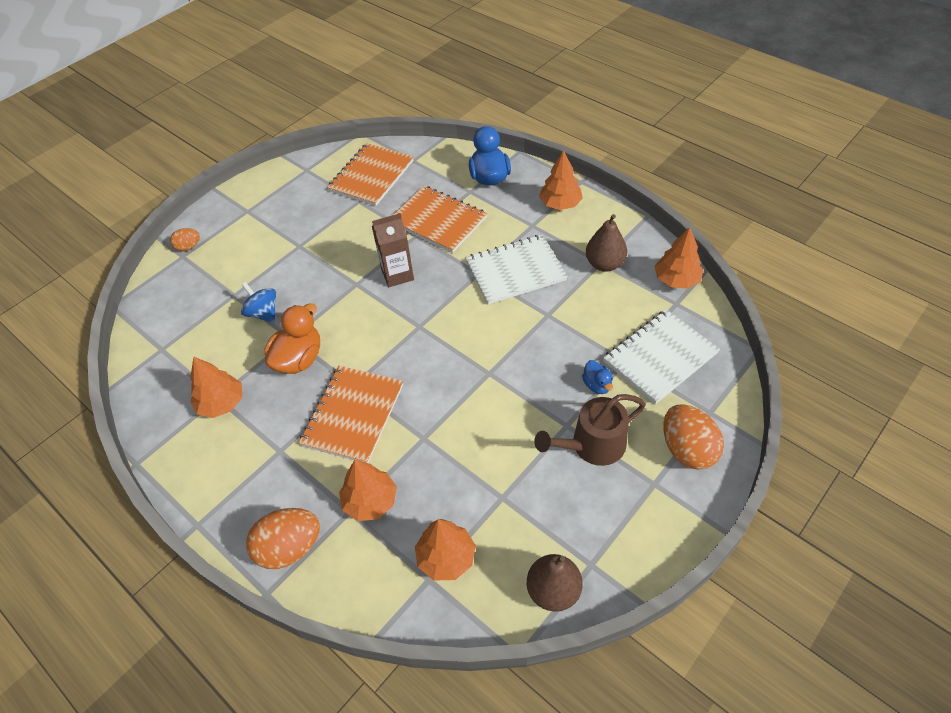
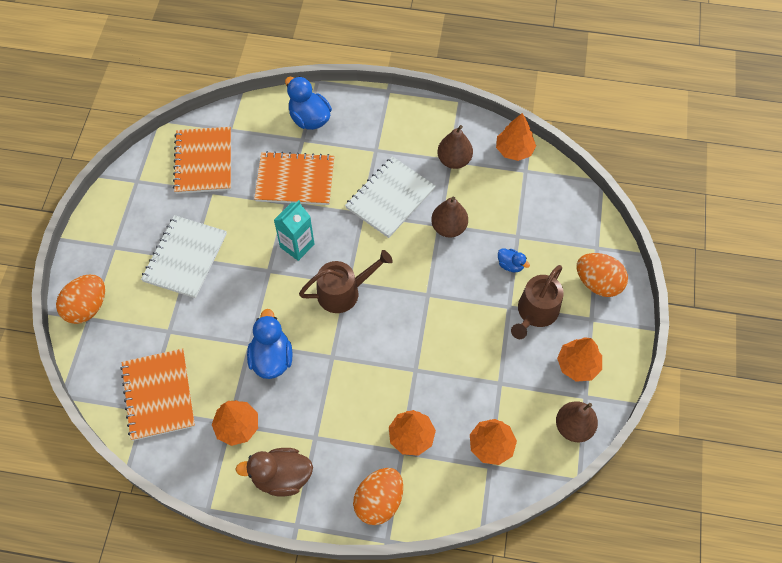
camera: 35 degrees left, 10 degrees up
(188, 247) = (87, 307): orange egg -> orange egg, size x1.85
(221, 470) = (281, 477): none -> brown duck
(263, 313) = (209, 334): blue spinning top -> none
(299, 359) = (271, 358): orange duck -> blue duck
(353, 415) = (350, 380): orange notebook -> orange notebook (158, 395)
(397, 274) = (297, 245): brown carton -> turquoise carton
(408, 332) = (343, 292): none -> brown watering can
(555, 321) = (448, 227): none -> brown pear
(560, 204) = (385, 119): orange tree -> orange tree (577, 365)
(660, 357) = (540, 221): white notebook -> white notebook (185, 257)

